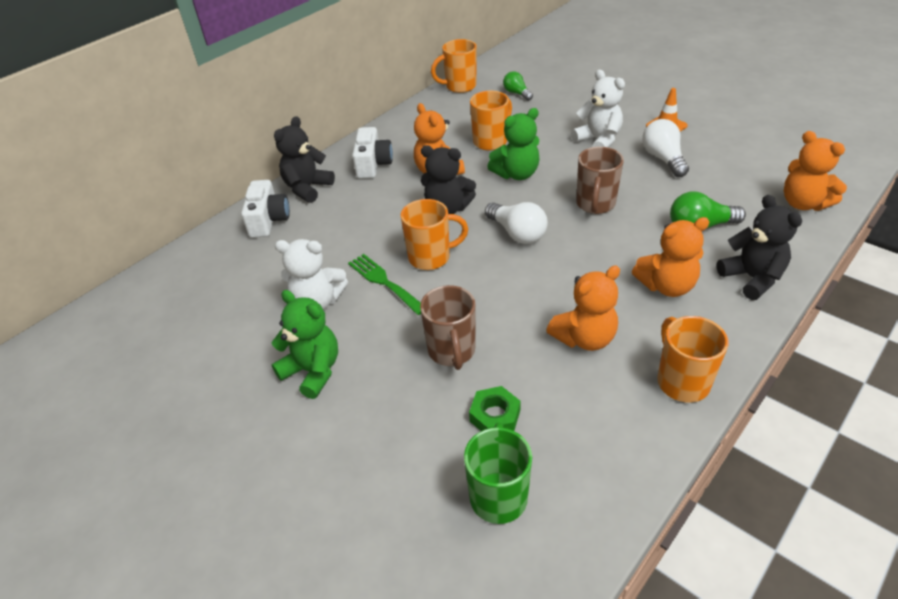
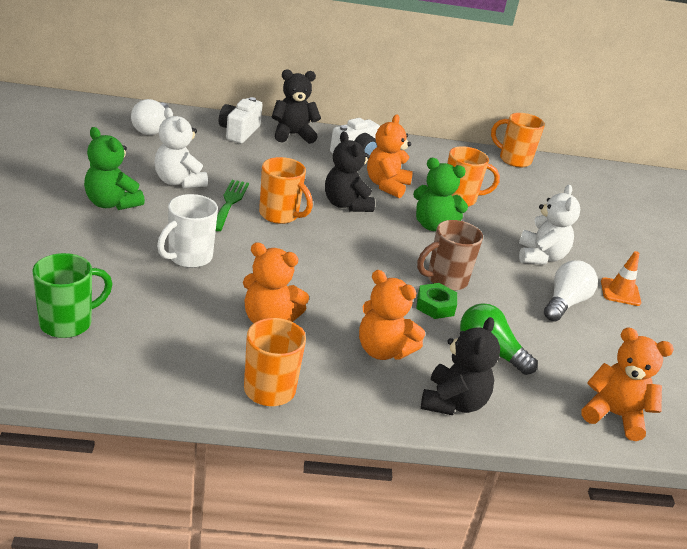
camera: 40 degrees right, 10 degrees down
(268, 220) = (239, 132): white camera -> white camera turned 150 degrees clockwise
(313, 371) = (111, 203): green teddy bear -> green teddy bear turned 135 degrees clockwise
(452, 351) = (189, 257): brown mug -> white mug
(495, 415) = (142, 298): green nut -> green nut (435, 305)
(517, 93) = (547, 192): green light bulb -> none
(517, 233) = (357, 248): white light bulb -> white light bulb (152, 128)
(803, 203) = (614, 415): orange teddy bear -> orange teddy bear turned 105 degrees clockwise

